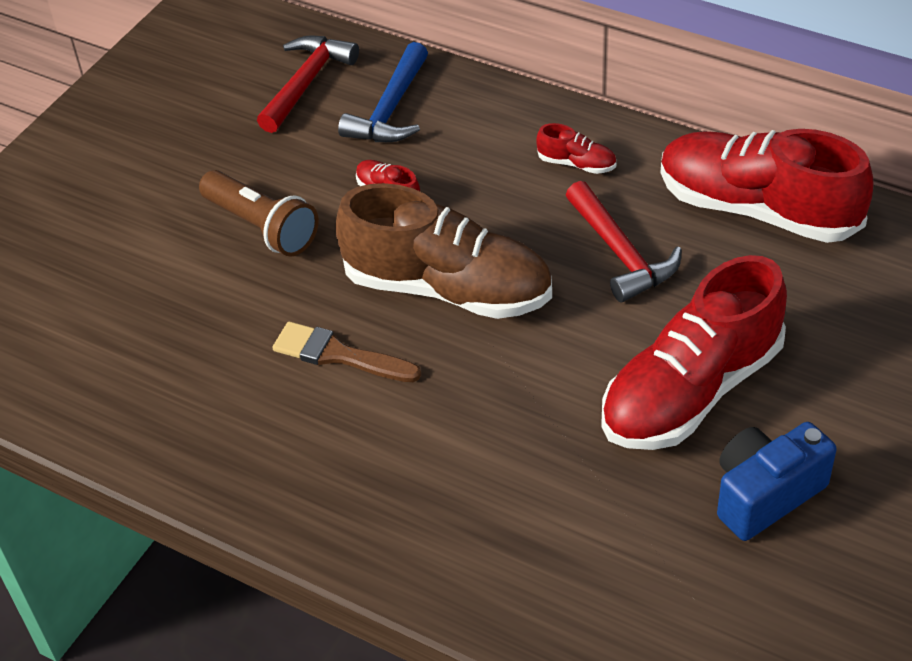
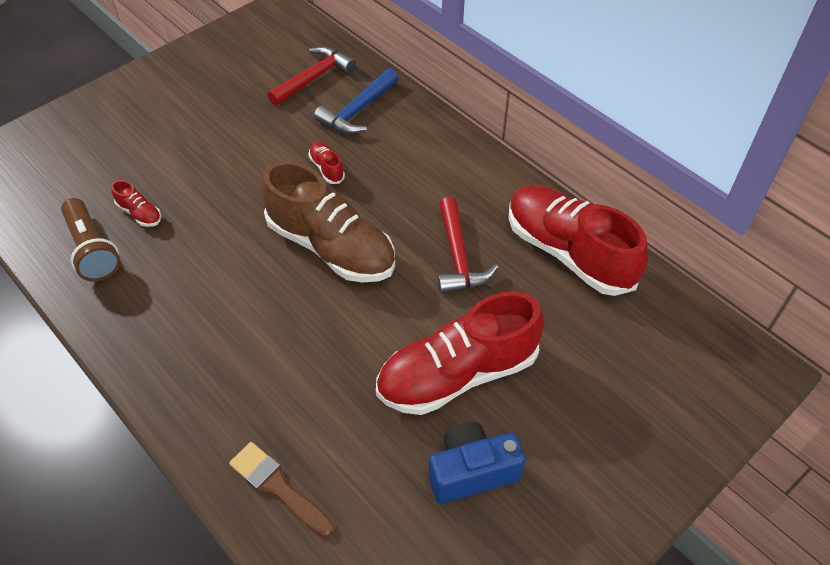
camera: 15 degrees right, 5 degrees up
(262, 227) = (236, 168): brown flashlight -> brown flashlight (92, 250)
(339, 355) = (238, 272): brown brush -> brown brush (278, 487)
(576, 164) = (460, 183): red shoe -> red shoe (140, 213)

